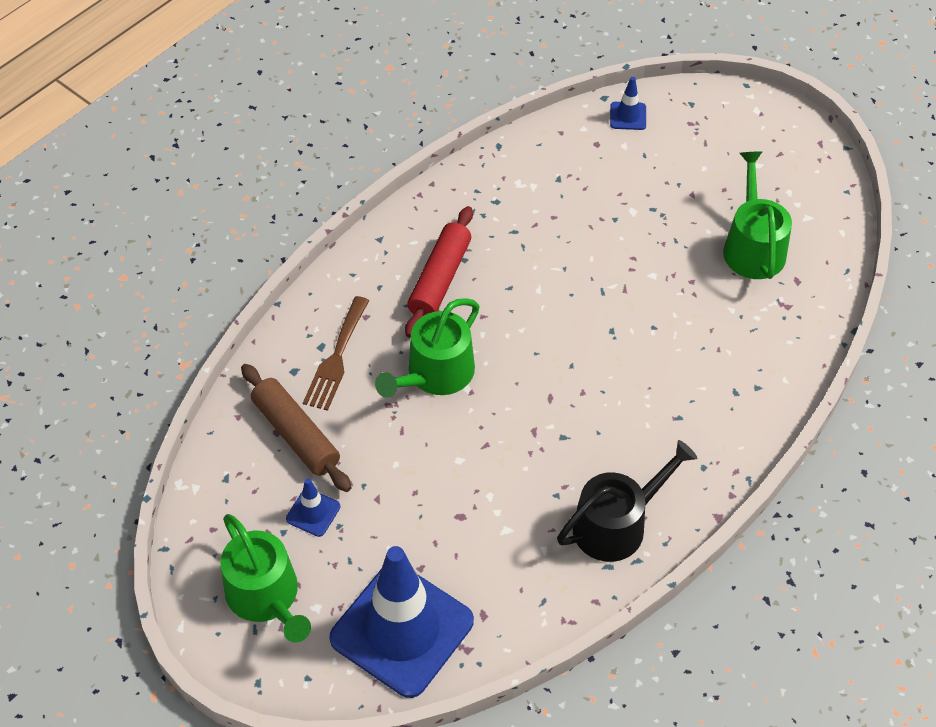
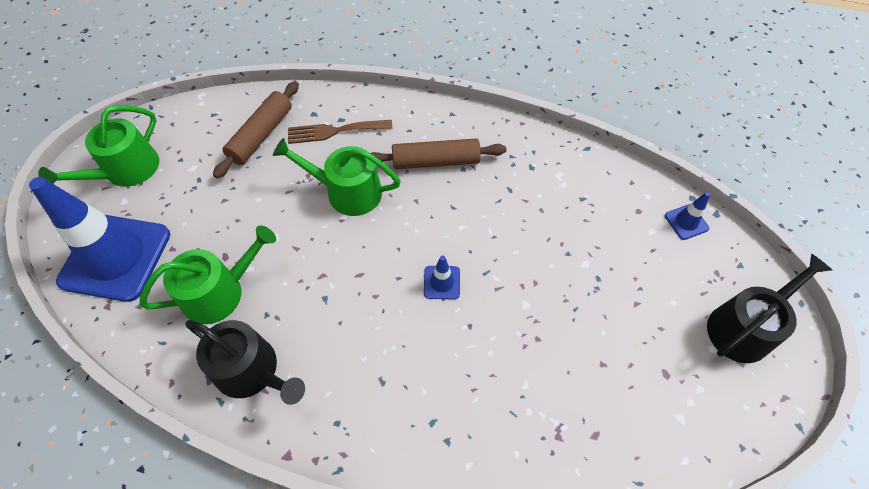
camera: 65 degrees right, 5 degrees up
(313, 512) = (200, 169): blue traffic cone -> blue traffic cone (441, 282)
(440, 279) = (435, 161): red rolling pin -> brown rolling pin
(750, 134) = (744, 327): none -> black watering can
(752, 247) = (610, 378): green watering can -> green watering can (220, 292)

